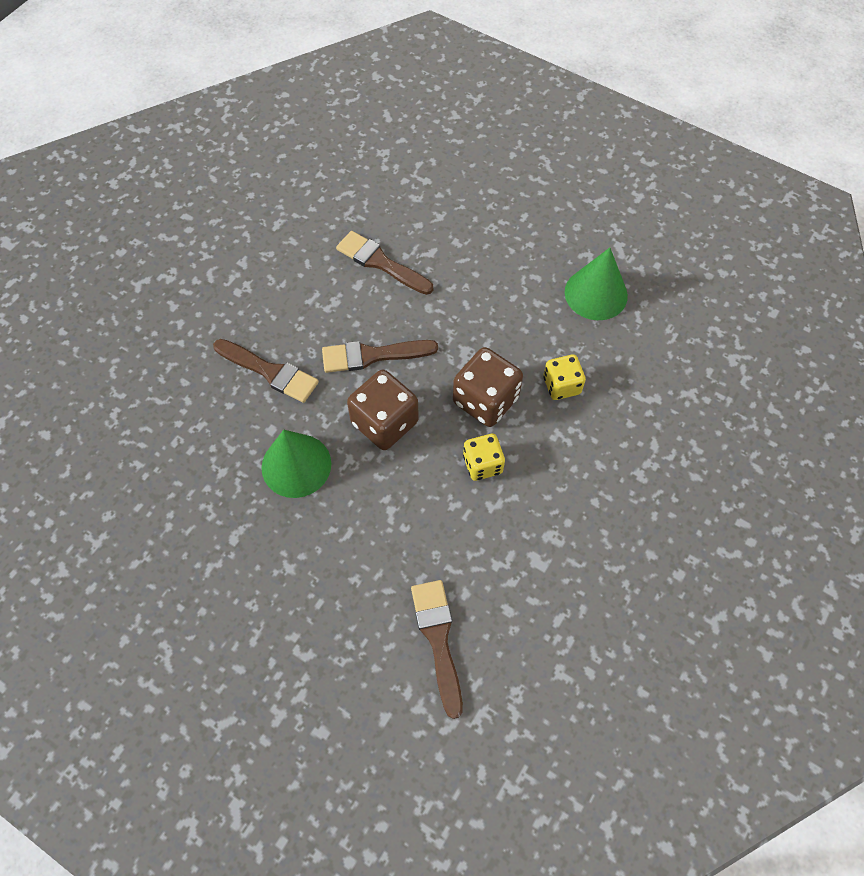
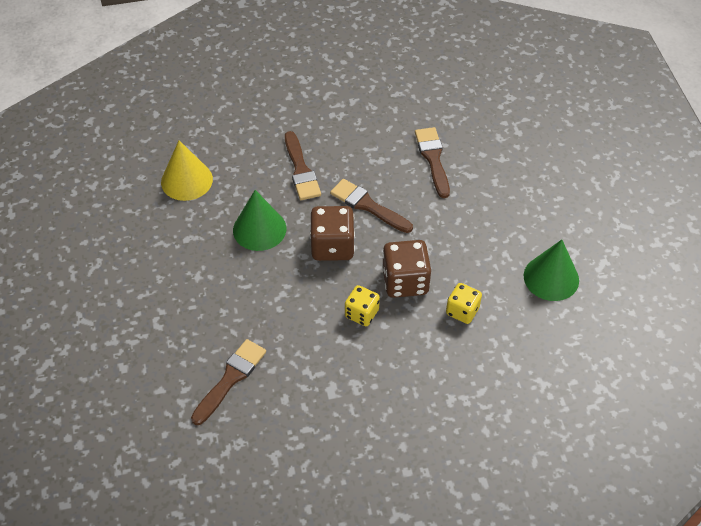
camera: 45 degrees right, 10 degrees down
(163, 478) = (186, 180): none -> yellow cone

